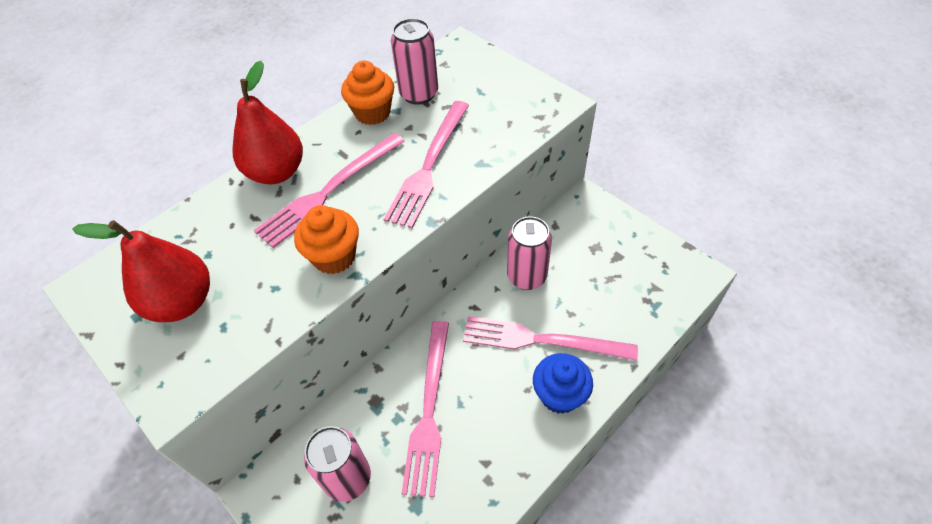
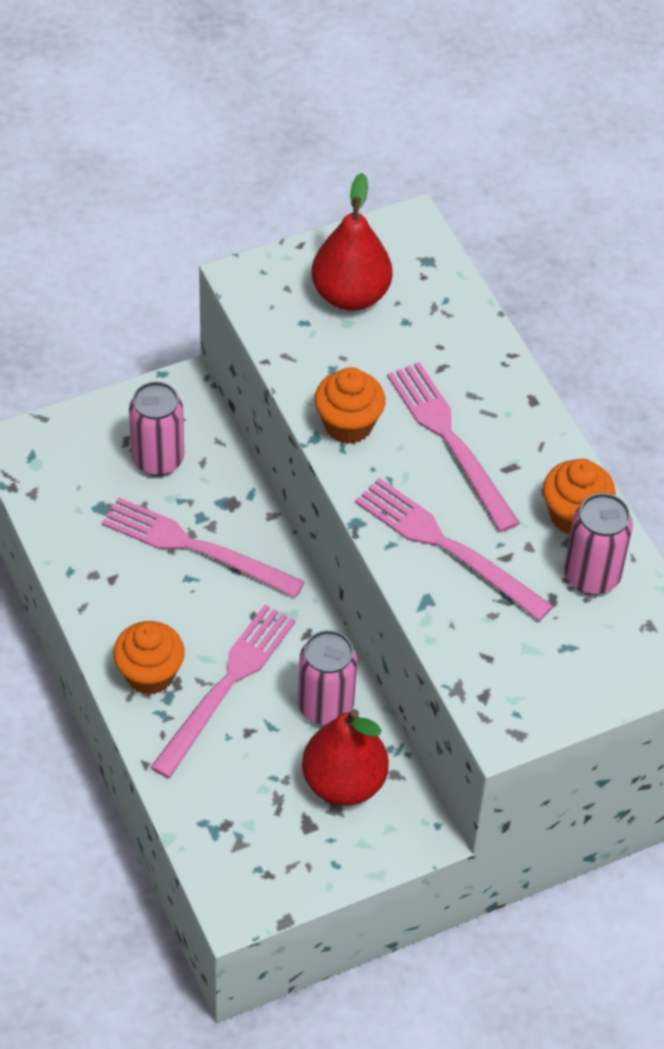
camera: 105 degrees right, 0 degrees up
(276, 172) = (506, 398): red pear -> red pear (343, 782)
(559, 395) = (150, 674): blue cupcake -> orange cupcake

